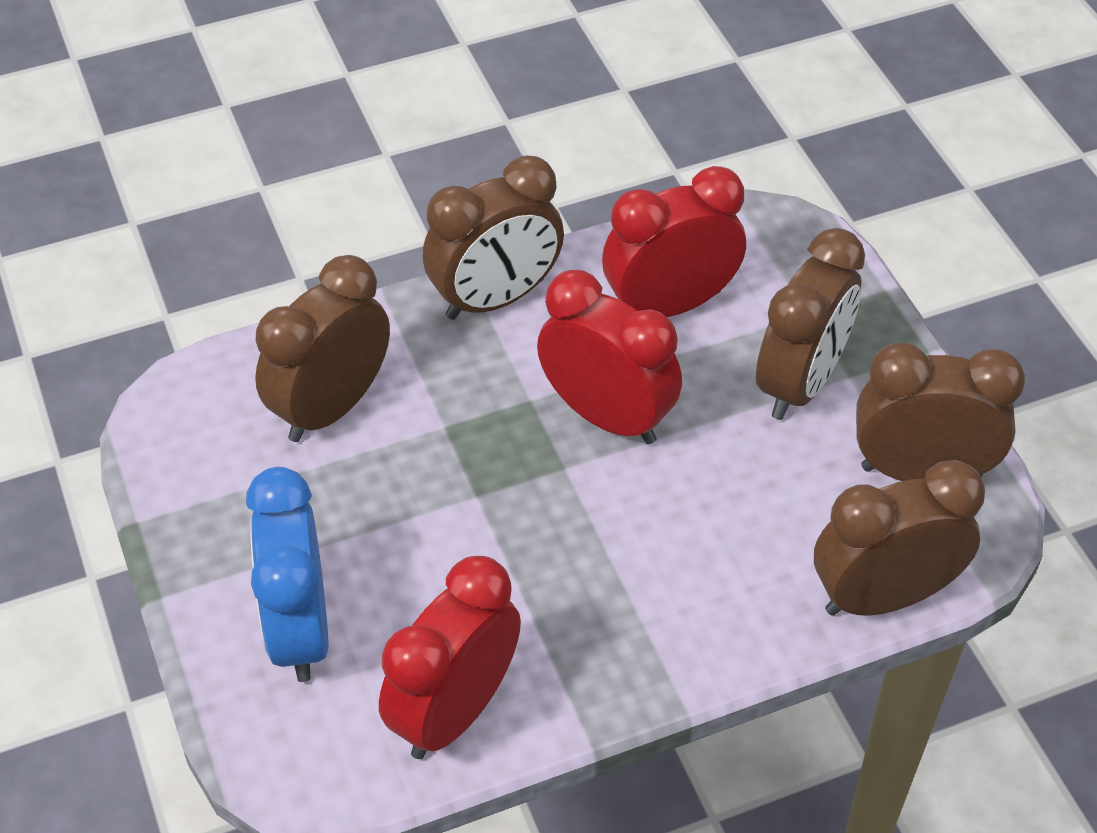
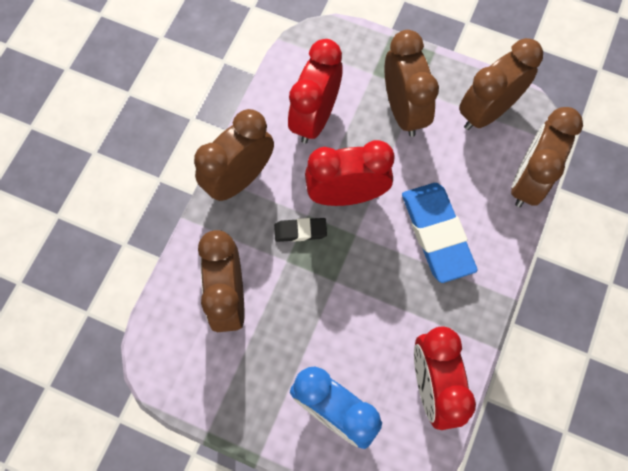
camera: 45 degrees left, 20 degrees up
(495, 298) = (239, 179): brown clock -> brown clock turned 150 degrees counterclockwise
(500, 408) = (300, 231): none -> black eraser
(673, 552) = (437, 234): none -> blue eraser

